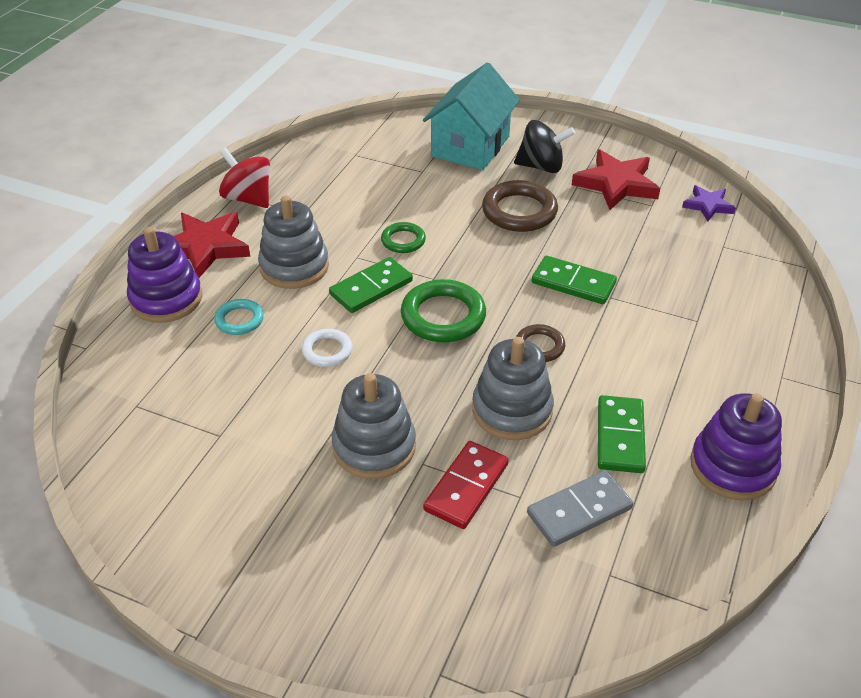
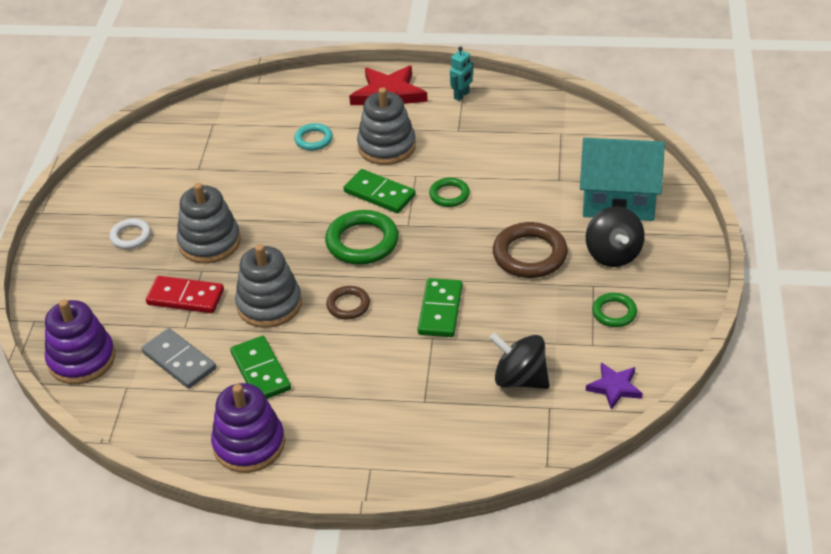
camera: 75 degrees right, 0 degrees up
(166, 299) = (321, 98): purple stacking toy -> purple stacking toy (82, 359)
(248, 198) = (462, 95): red spinning top -> turquoise robot
(327, 351) = (298, 192): white ring -> white ring (131, 236)
(616, 184) = (614, 312): red star -> green ring
(620, 437) = (261, 371): green domino -> green domino turned 75 degrees clockwise
(683, 254) = (520, 379): none -> black spinning top

